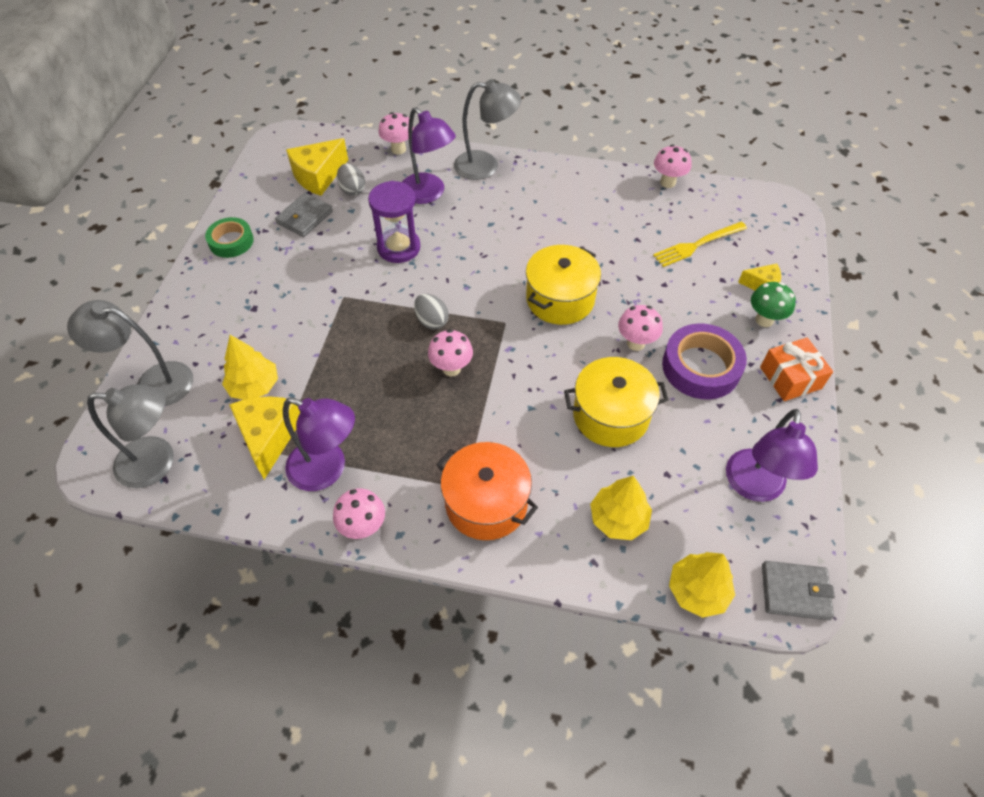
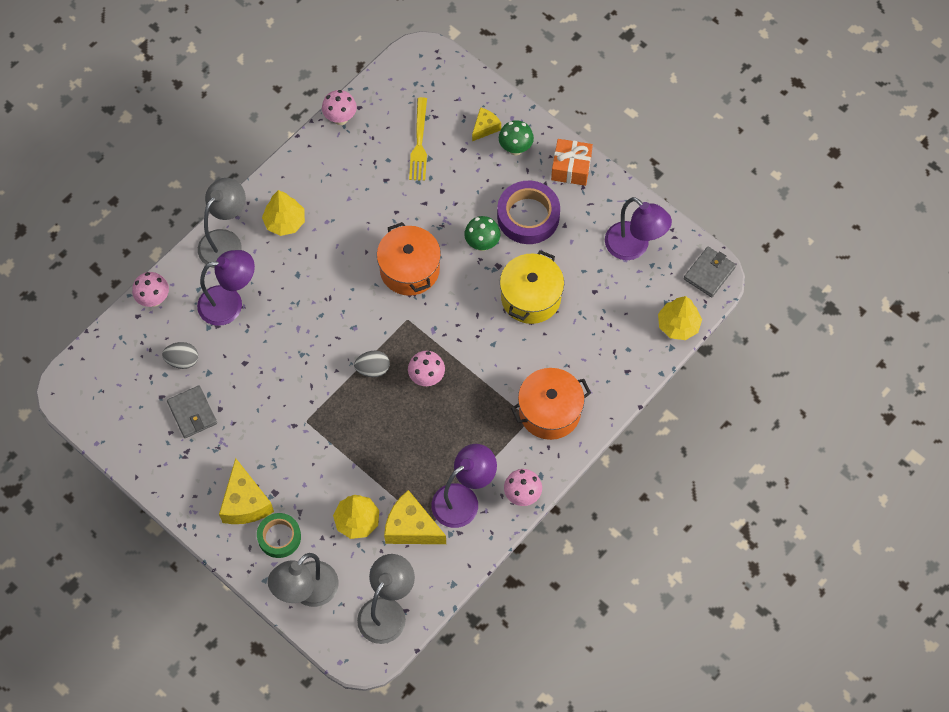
camera: 60 degrees left, 10 degrees up
(231, 241) = (183, 483): green tape -> green tape (279, 537)
(318, 176) = (145, 380): yellow cheese -> yellow cheese (245, 502)
(399, 247) = (278, 356): purple hourglass -> none
(560, 299) = (409, 269): yellow pot -> orange pot
(618, 519) = (607, 339): yellow tree -> yellow tree (285, 222)
(636, 343) = (482, 244): pink mushroom -> green mushroom

